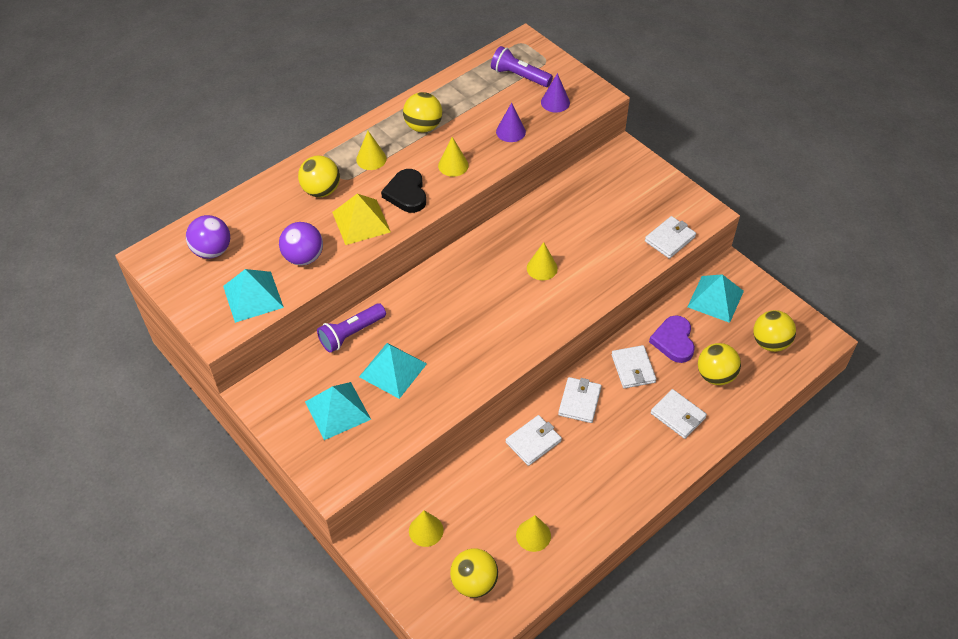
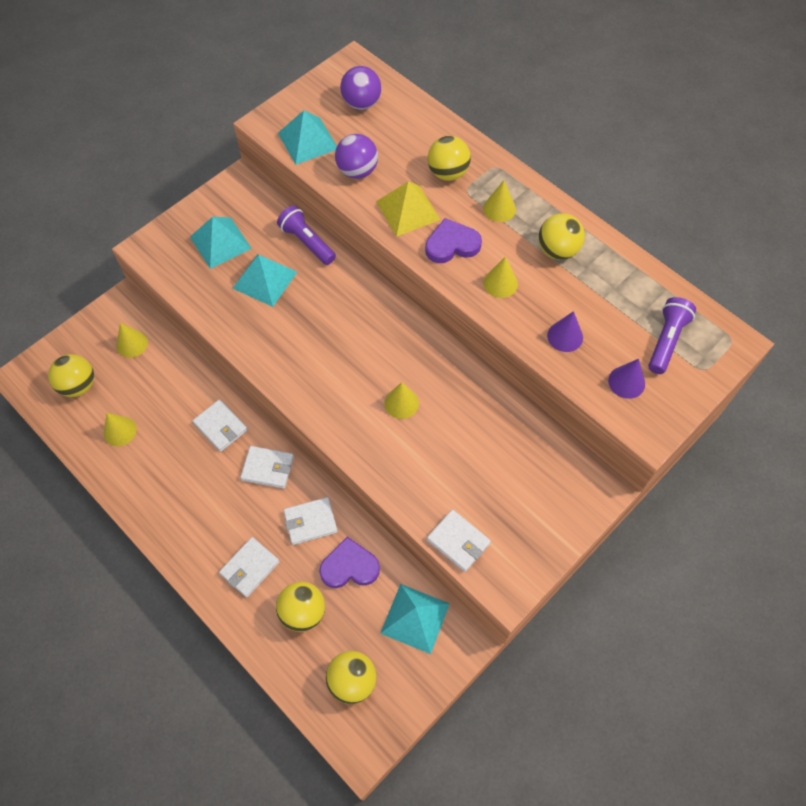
camera: 85 degrees right, 10 degrees up
(406, 194) = (452, 244): black heart -> purple heart

